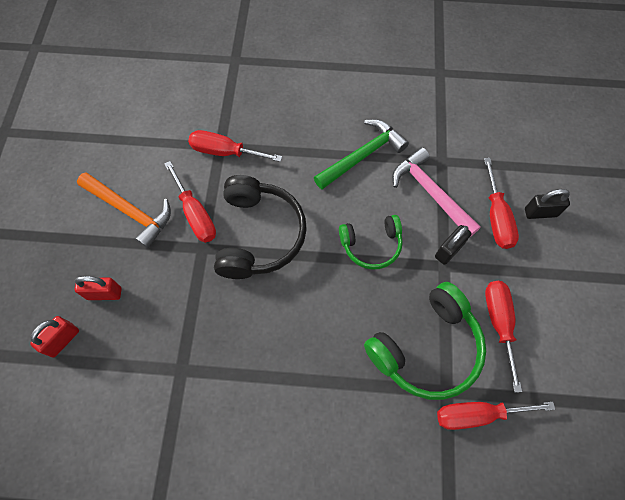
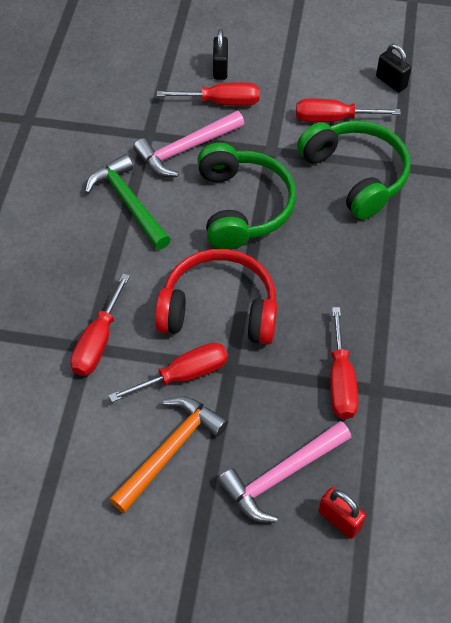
camera: 85 degrees left, 10 degrees down
(104, 293) = (281, 475): red padlock -> pink hammer
(259, 235) = (219, 309): black headphones -> red headphones
(371, 245) = (242, 206): green headphones -> green headphones, size x1.65
(449, 250) = (254, 144): black padlock -> black padlock (391, 82)
(477, 414) = (417, 147): red screwdriver -> red screwdriver (340, 381)

